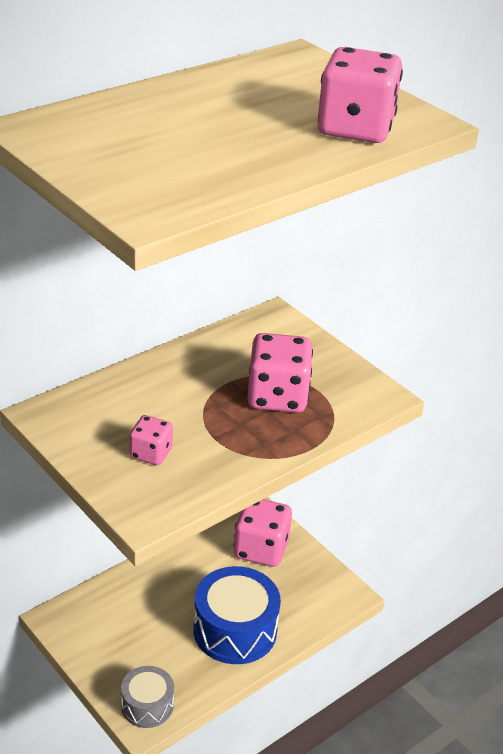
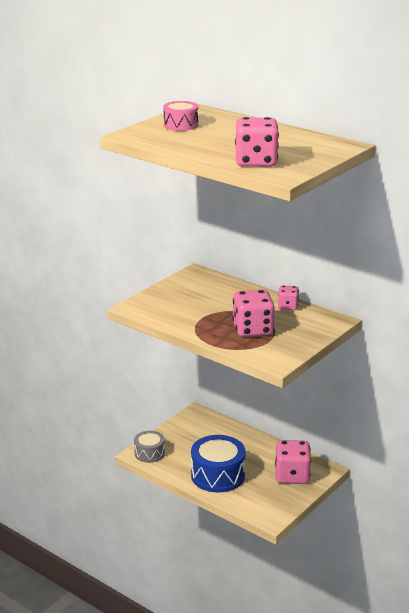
camera: 80 degrees right, 10 degrees down
(119, 155) = (180, 125): none -> pink drum
(151, 453) = (180, 302): pink dice -> pink dice (287, 306)

